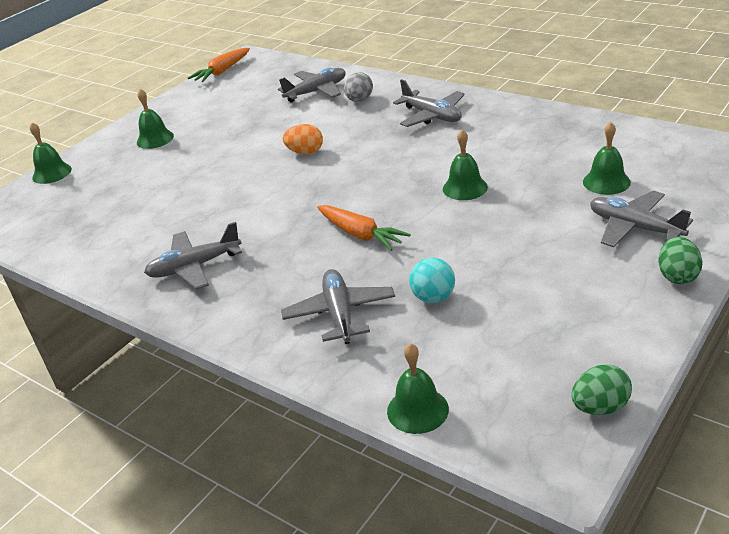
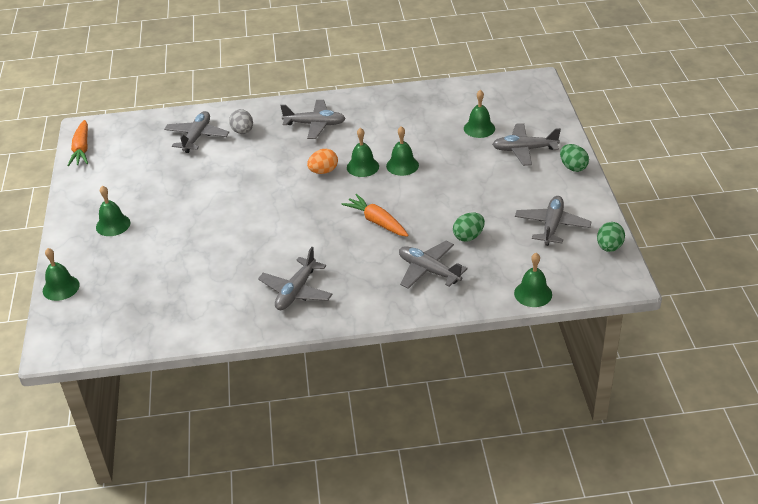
camera: 45 degrees left, 5 degrees up
(305, 152) = (259, 185): orange egg -> orange egg (323, 171)
(360, 234) = (377, 222): orange carrot -> orange carrot turned 135 degrees counterclockwise
(422, 173) = (362, 167): none -> green bell
(433, 297) = (468, 236): turquoise ball -> green egg
(553, 336) = (552, 226): none -> grey plane

